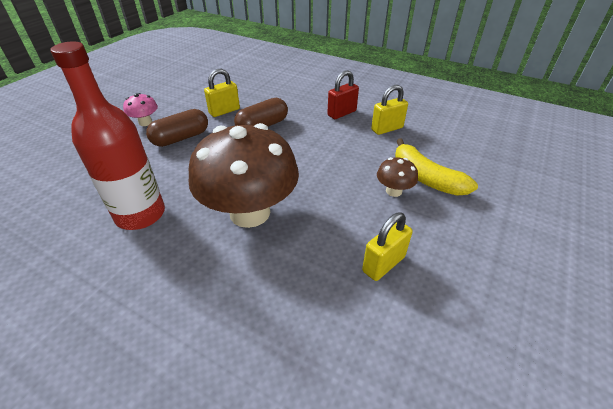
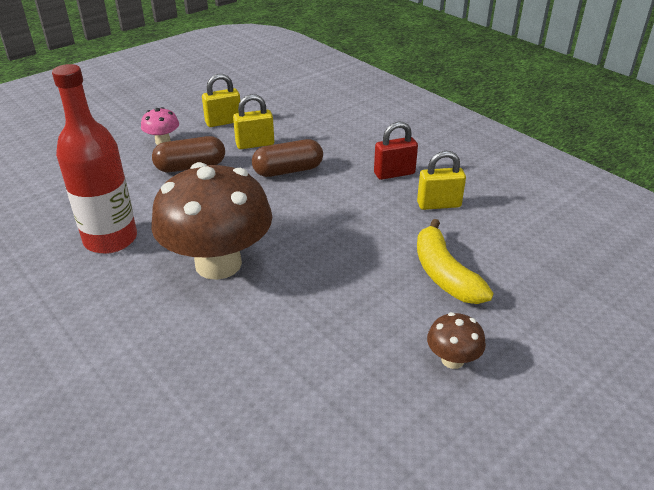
camera: 20 degrees right, 5 degrees down
(383, 264) = (326, 352): yellow padlock -> yellow padlock (223, 122)
(393, 191) = (393, 280): brown mushroom -> brown mushroom (452, 360)

